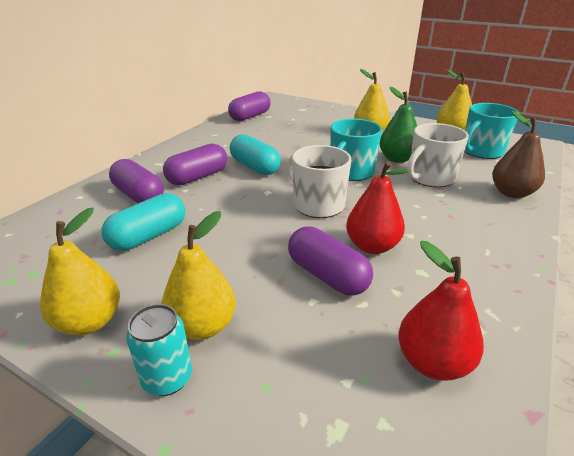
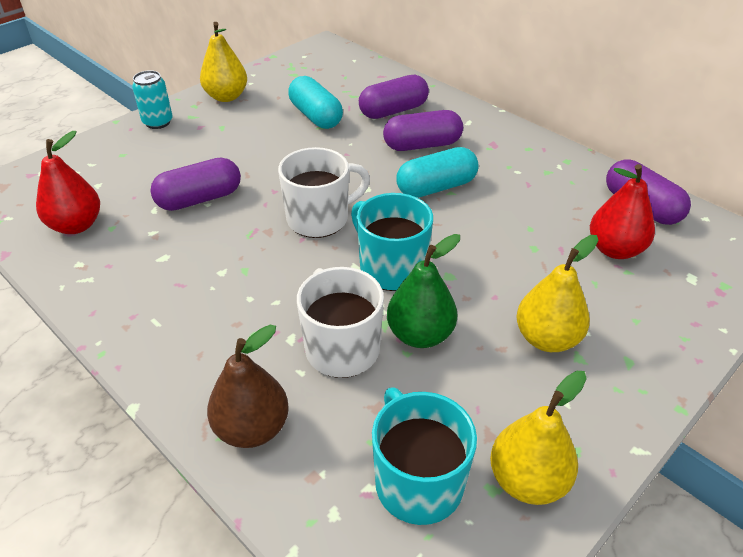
camera: 105 degrees right, 10 degrees up
(198, 177) = (422, 145): purple capsule -> purple capsule turned 75 degrees counterclockwise
(202, 326) = (190, 136): yellow pear -> none
(372, 246) = (221, 237): red pear -> red pear (615, 249)

